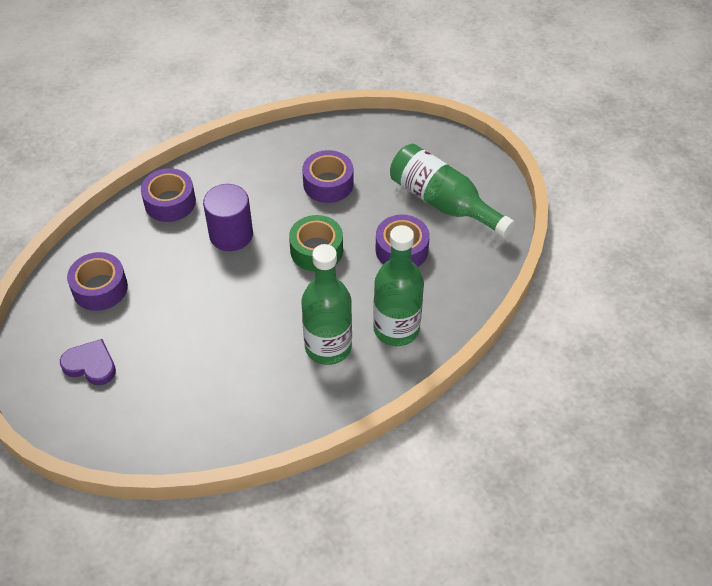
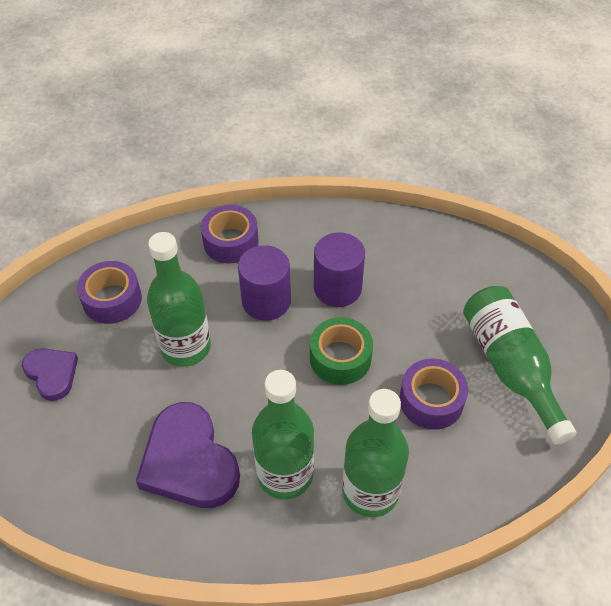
camera: 30 degrees right, 0 degrees up
(189, 296) = (186, 347): none -> green bottle
(250, 372) = (189, 461): none -> purple heart
(281, 201) = (337, 288): none -> purple cylinder
(328, 184) = (396, 290): purple tape -> none

